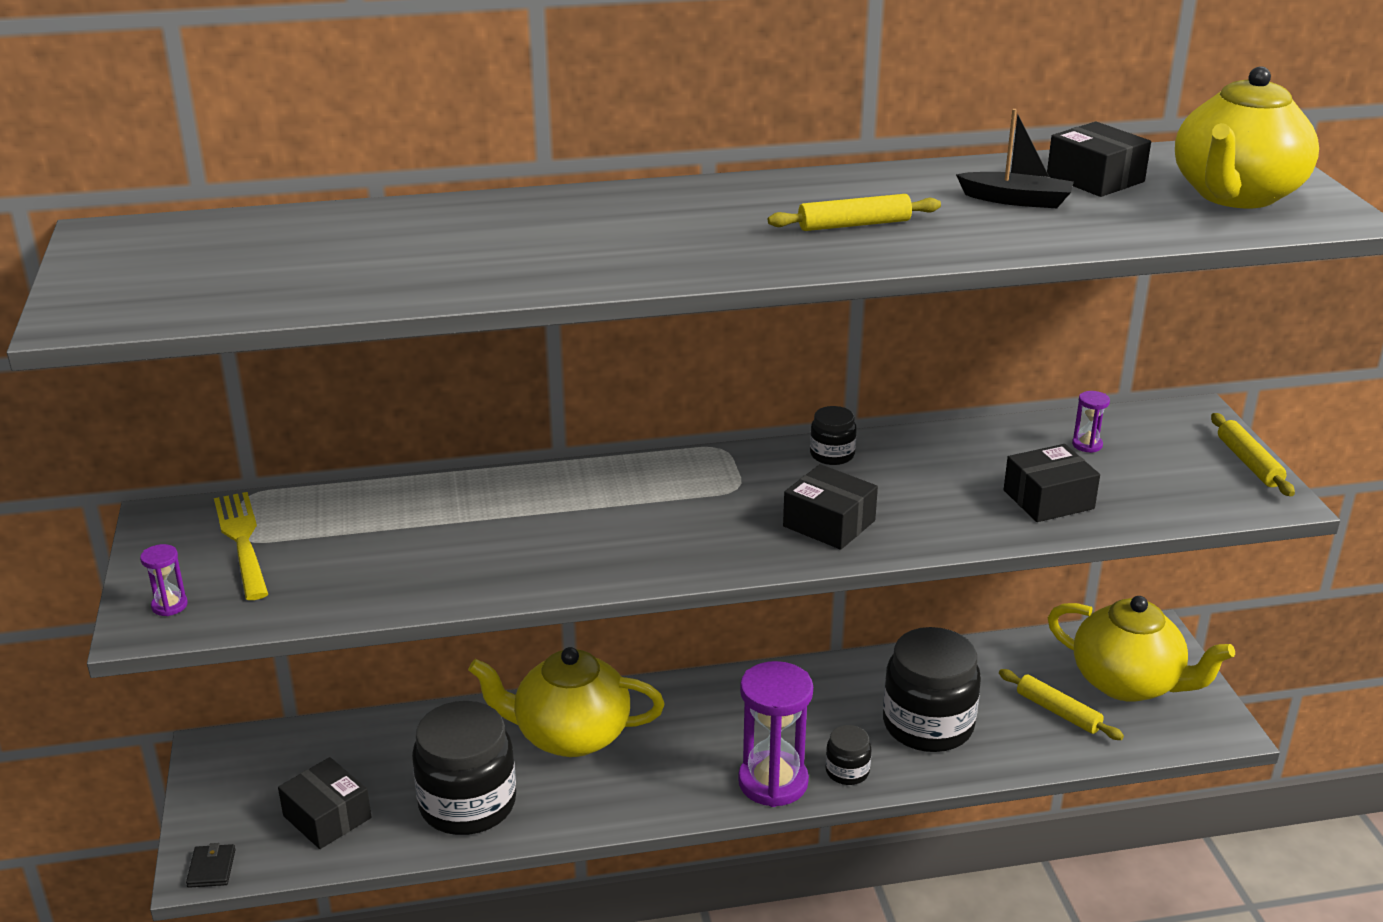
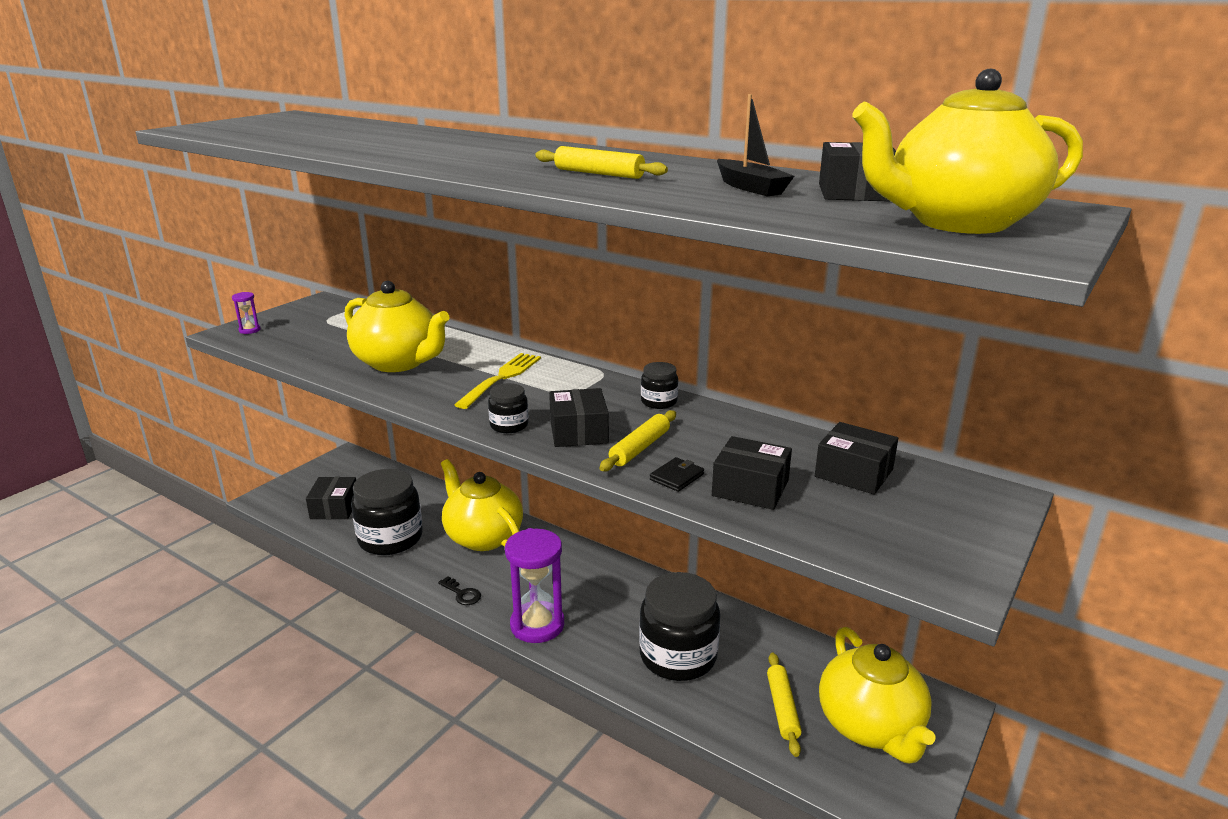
camera: 45 degrees right, 5 degrees down
(211, 868) = (266, 501): black wallet -> black wallet (677, 477)
(243, 542) = (323, 320): yellow fork -> yellow fork (501, 379)
(484, 546) = (399, 363): none -> yellow teapot
(652, 804) = (462, 594): none -> black key
(847, 771) = (586, 648): black jar -> black jar (509, 425)
(1087, 445) = (854, 473): purple hourglass -> black box
(1249, 463) = (983, 548): yellow rolling pin -> yellow rolling pin (640, 448)

